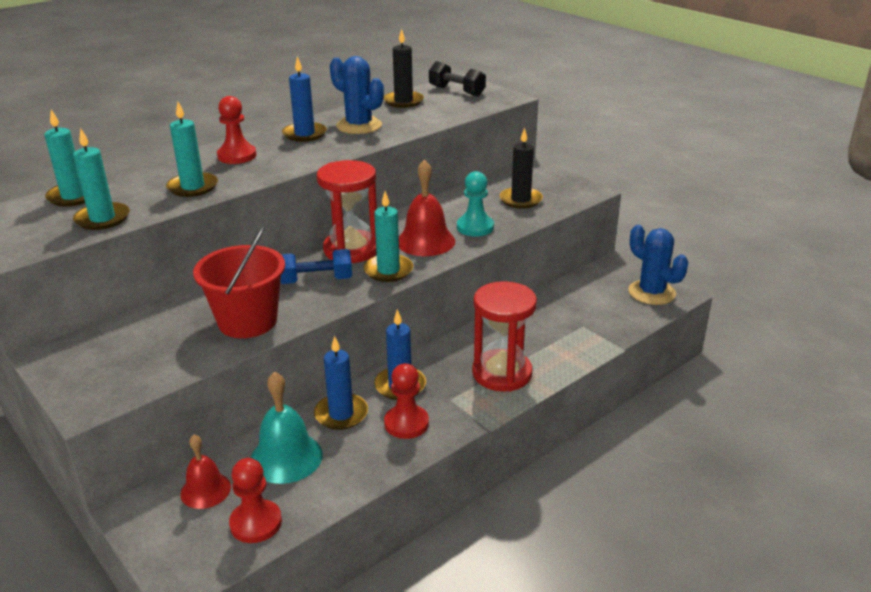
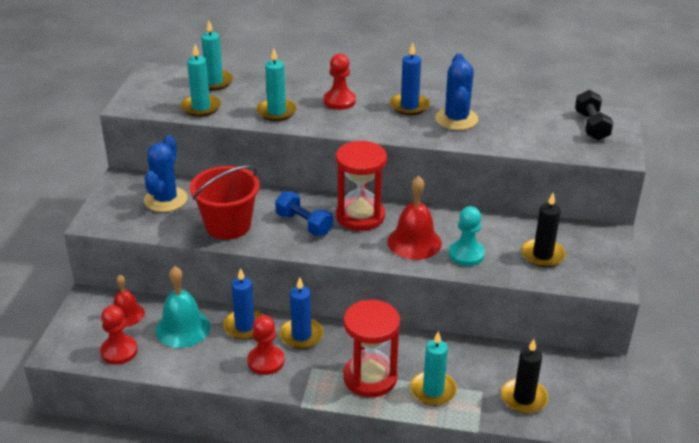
camera: 50 degrees right, 5 degrees up
(388, 270) = (354, 247): turquoise candle -> turquoise candle (433, 390)
(403, 101) = (531, 114): black candle -> black candle (523, 398)
(651, 293) = (585, 410): blue cactus -> blue cactus (165, 199)

